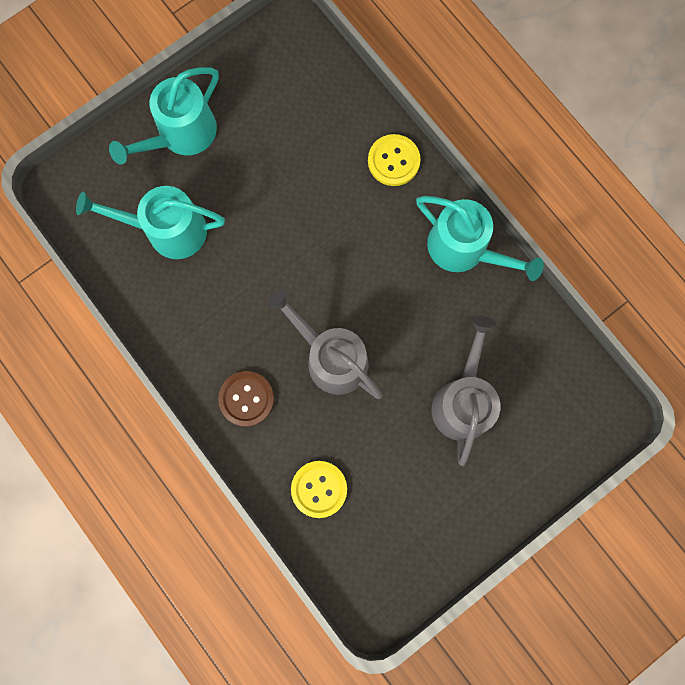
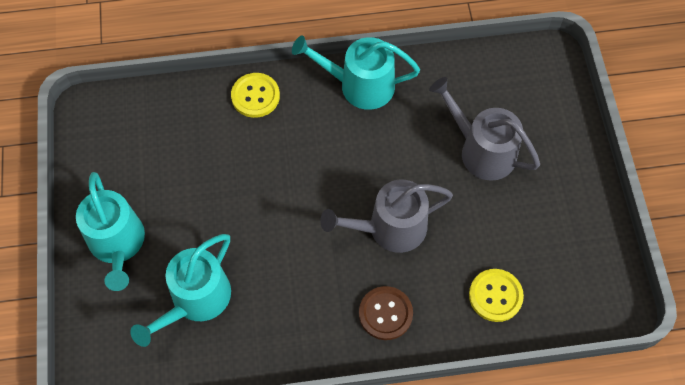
camera: 60 degrees left, 15 degrees down
(464, 249) = (360, 85): turquoise watering can -> turquoise watering can turned 150 degrees counterclockwise

